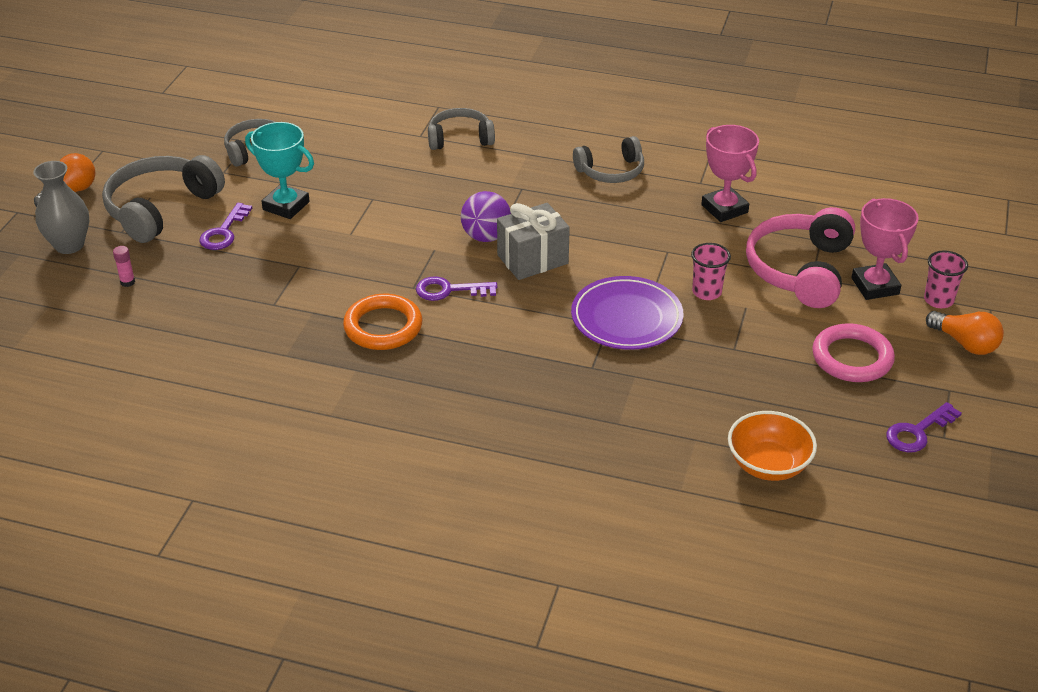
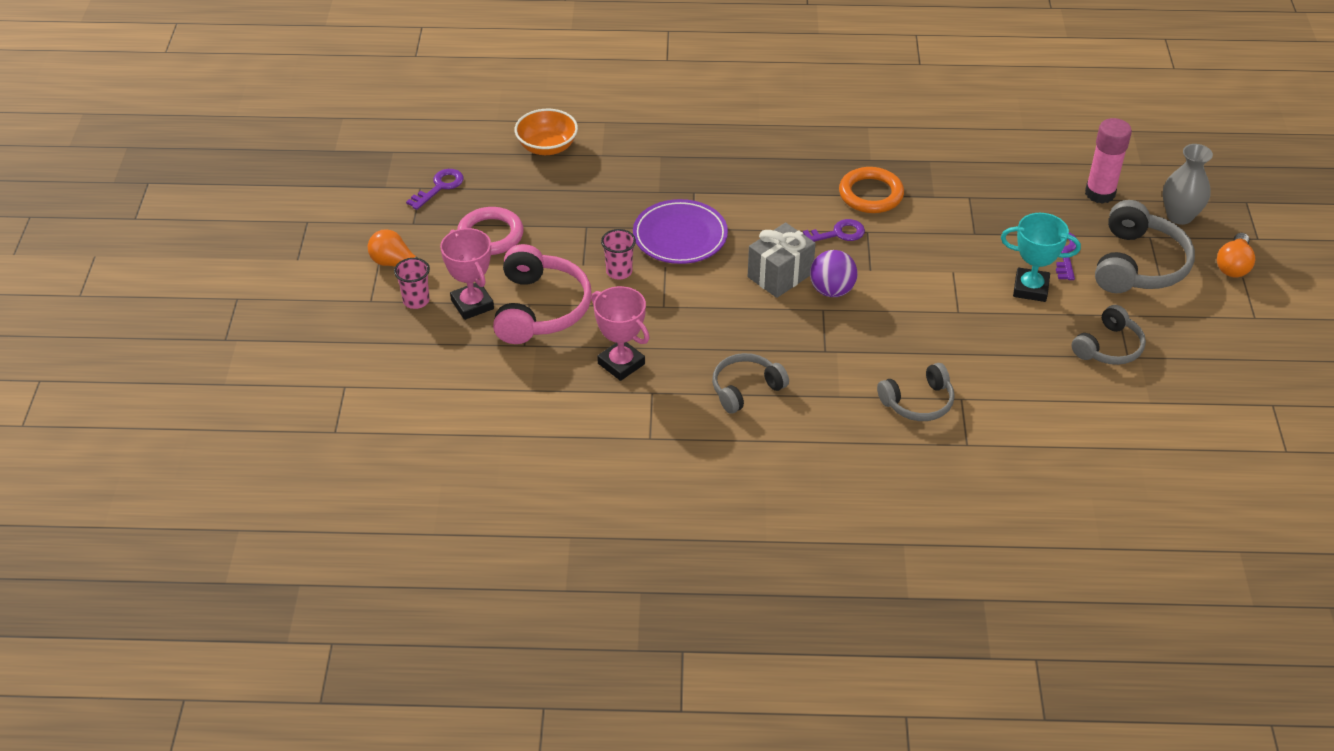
camera: 165 degrees right, 5 degrees up
(127, 282) = (1100, 193): pink glue stick -> pink glue stick, size x2.41

